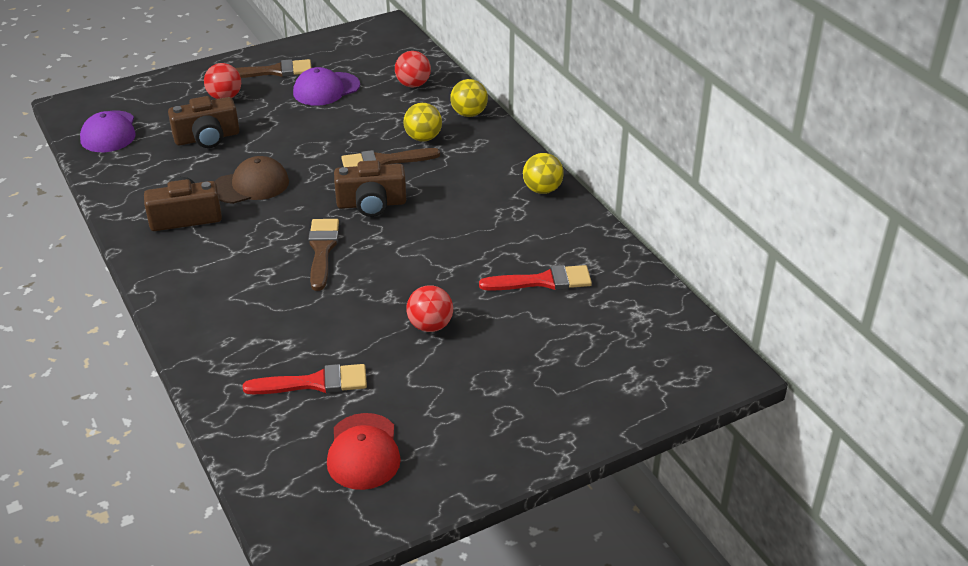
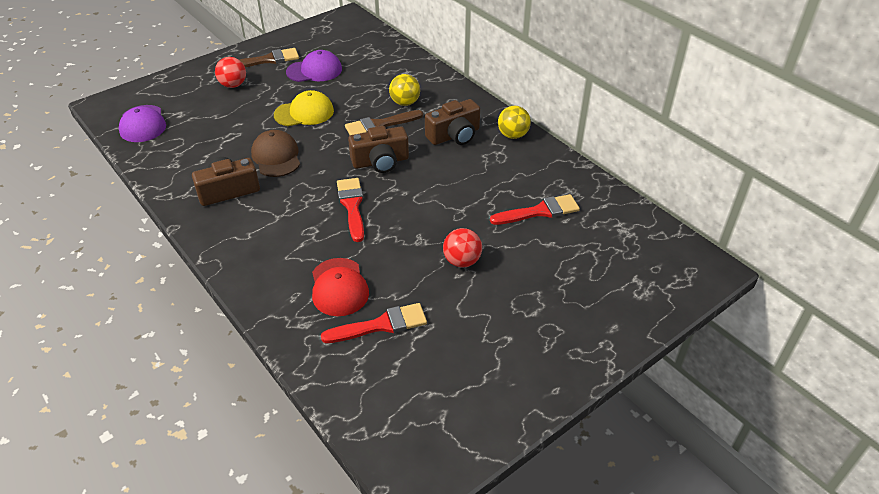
camera: 10 degrees left, 5 degrees up
(207, 138) = (228, 120): brown camera -> brown camera (454, 135)
(251, 185) = (276, 157): brown cap -> brown cap turned 75 degrees counterclockwise
(299, 138) = (304, 113): none -> yellow cap
(322, 250) = (352, 206): brown brush -> red brush
(326, 89) = (314, 70): purple cap -> purple cap turned 150 degrees counterclockwise
(363, 452) = (442, 383): red cap -> red cap (339, 287)
(413, 84) = (383, 60): red ball -> none
(469, 114) = (435, 79): yellow ball -> none

